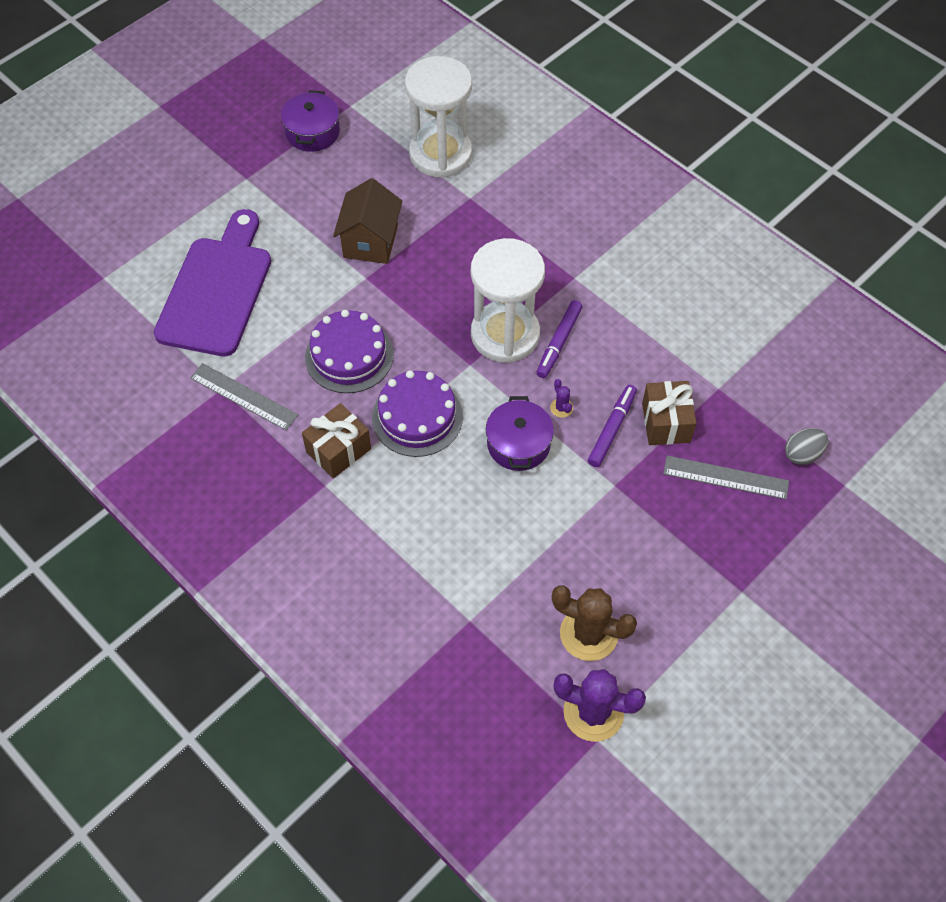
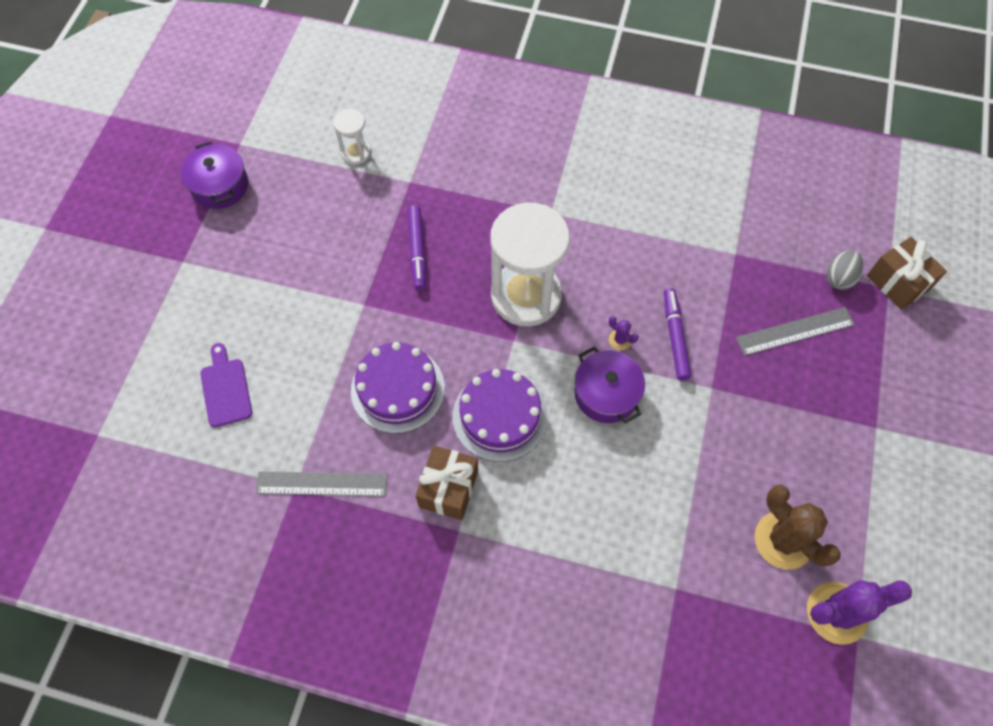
camera: 30 degrees left, 5 degrees up
(217, 290) = (225, 389): purple cutting board -> purple cutting board, size x0.46
(370, 242) = (345, 267): brown house -> none
(440, 154) = (356, 152): white hourglass -> white hourglass, size x0.47
(558, 342) = (577, 280): purple marker -> purple marker (417, 251)
(589, 634) = (783, 540): brown cactus -> brown cactus turned 60 degrees clockwise
(666, 423) = (715, 307): brown gift -> brown gift (898, 282)

